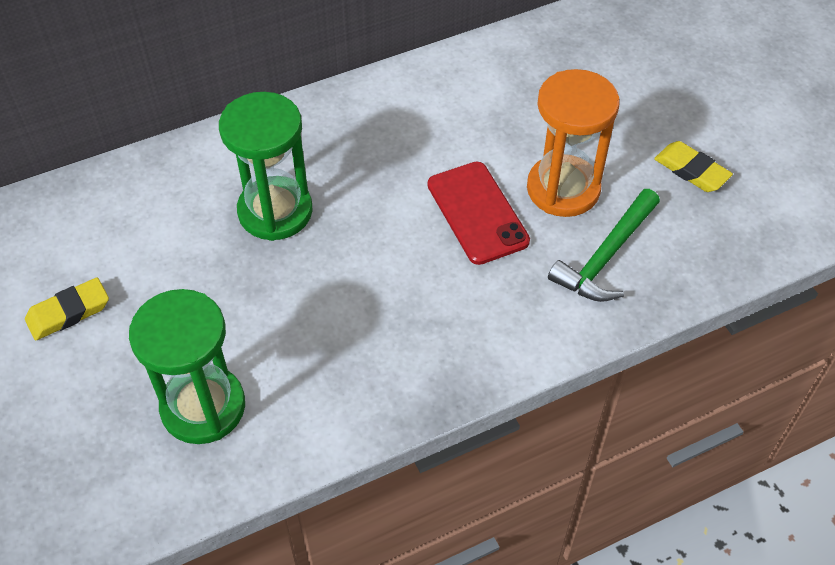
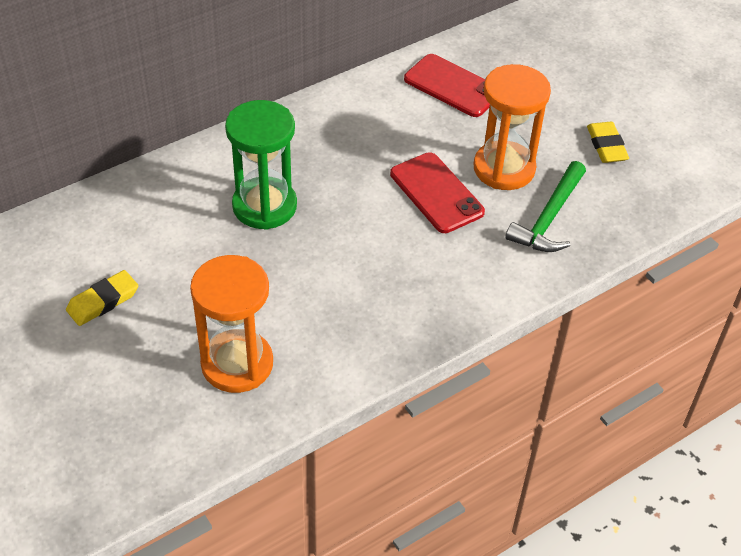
camera: 10 degrees left, 5 degrees down
(203, 407) = (237, 364): green hourglass -> orange hourglass
(521, 81) = (452, 86): none -> red phone
(691, 170) = (606, 146): yellow eraser -> yellow eraser turned 45 degrees clockwise

